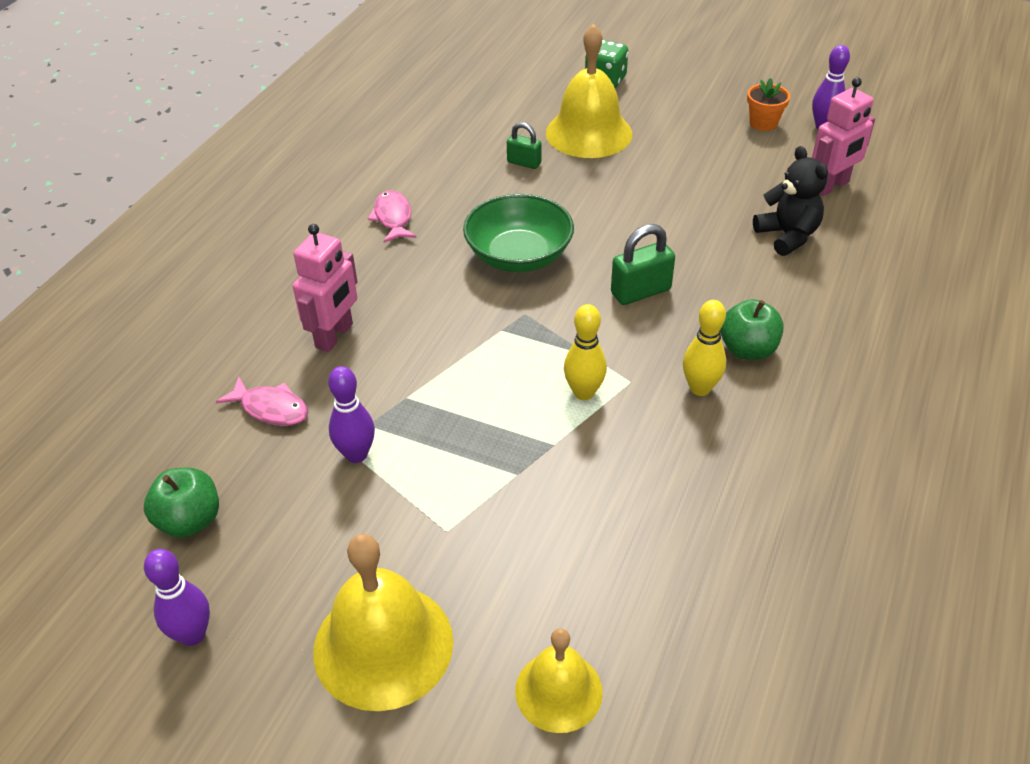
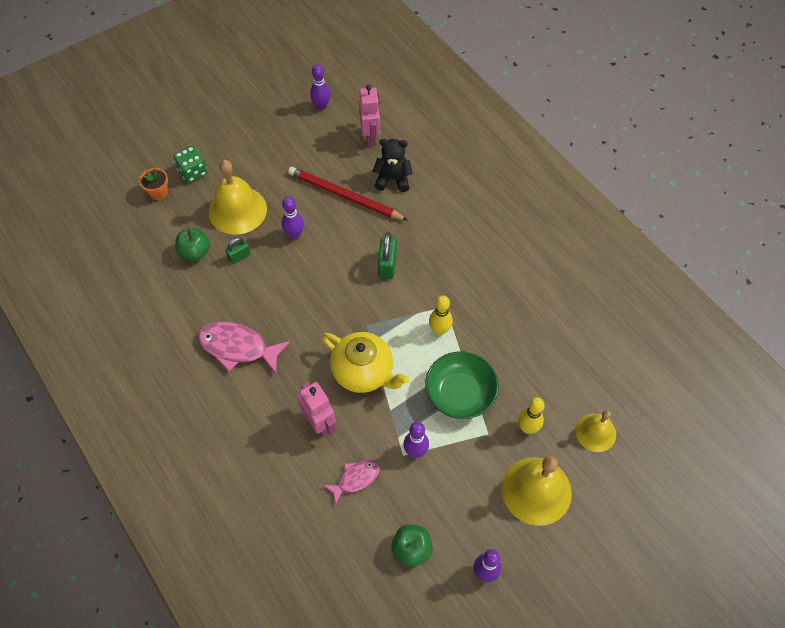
camera: 60 degrees left, 15 degrees up
(393, 218) = (238, 347): pink fish -> pink fish, size x1.70
(447, 343) = (364, 372): none -> yellow teapot
(519, 256) = (319, 303): green bowl -> green bowl (460, 394)
(601, 190) = (294, 235): none -> purple bowling pin
(700, 388) = (468, 281): yellow bowling pin -> yellow bowling pin (527, 428)
(708, 205) = (344, 196): none -> red pencil
(747, 349) = (457, 247): green apple -> green apple (195, 252)
(763, 123) = (296, 128): orange flower pot -> orange flower pot (158, 192)

